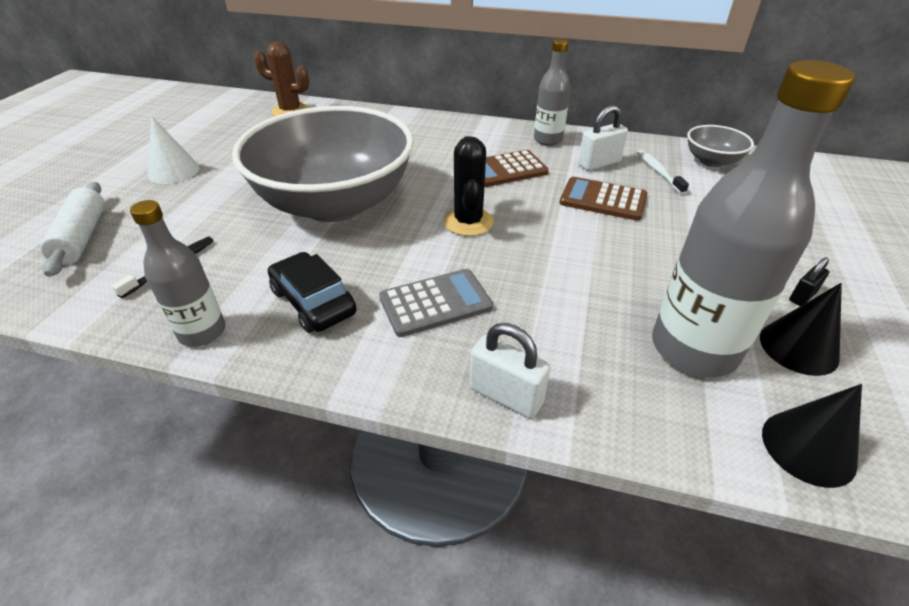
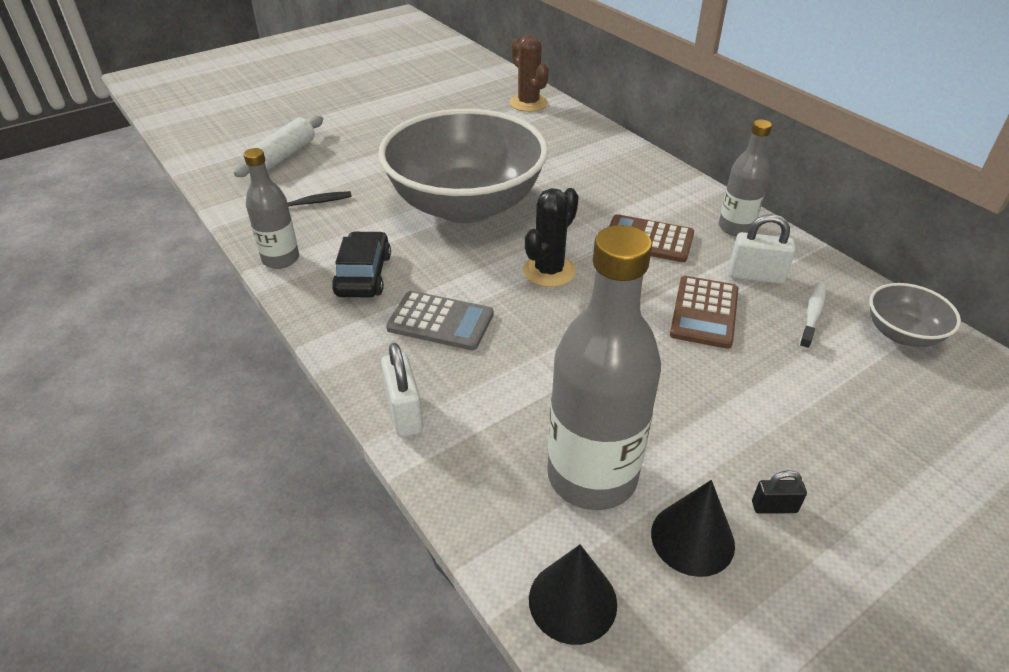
camera: 40 degrees right, 0 degrees up
(173, 171) = (386, 127): white cone -> none
(603, 200) = (704, 312): brown calculator -> brown calculator turned 135 degrees counterclockwise

